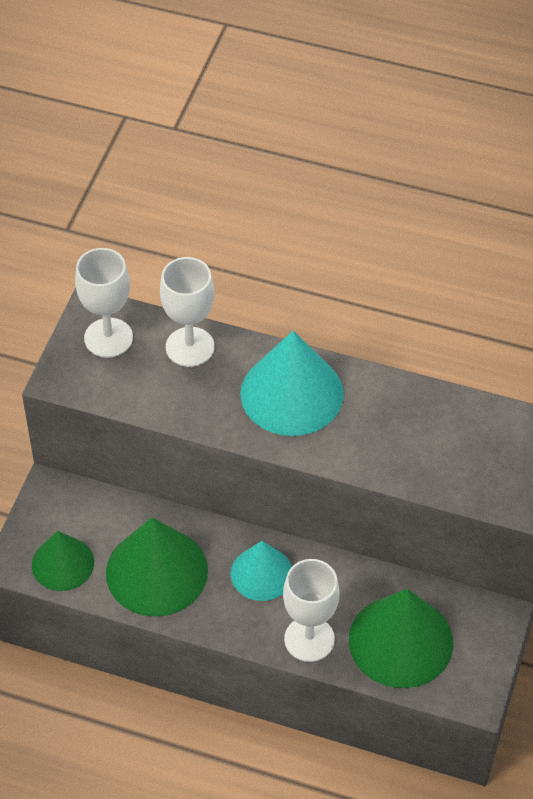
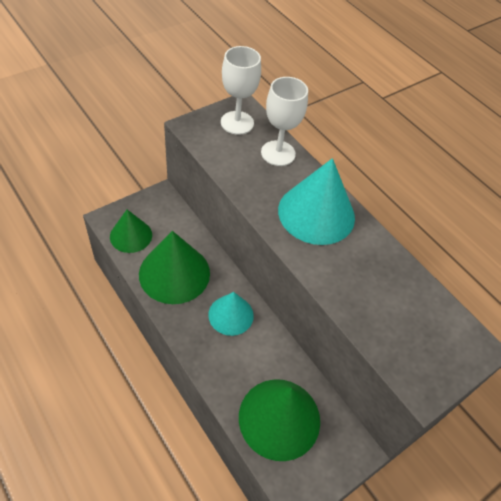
camera: 30 degrees right, 0 degrees up
(309, 639) = (224, 374): white goblet -> none

